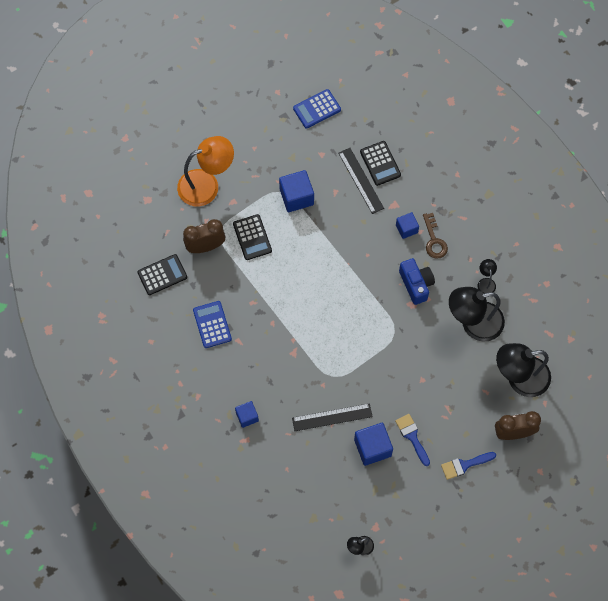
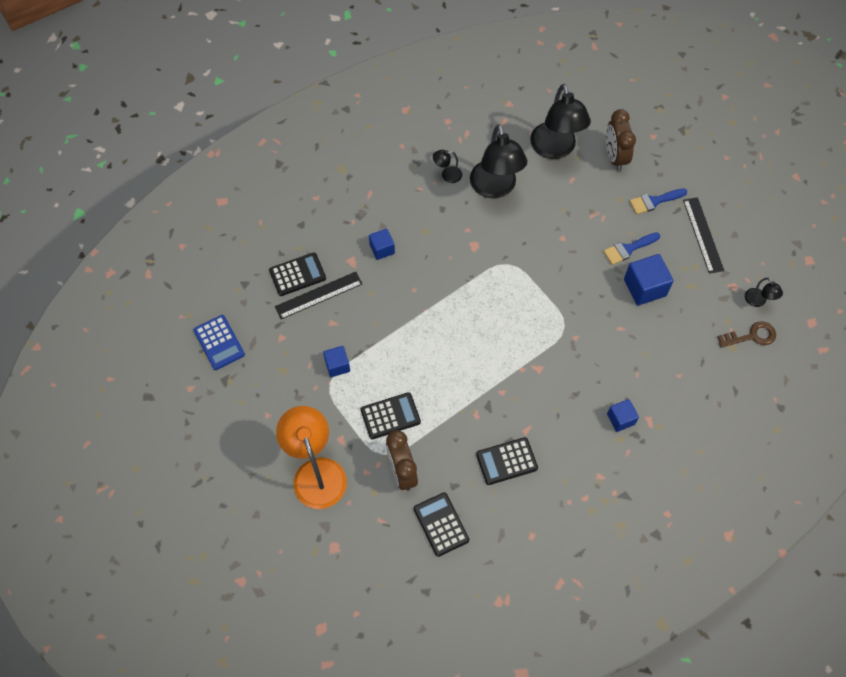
camera: 90 degrees left, 5 degrees down
(212, 324) = (506, 461): blue calculator -> black calculator
(296, 197) = (337, 365): blue cube -> blue cube, size x0.61
(332, 417) = (613, 328): black ruler -> black ruler (703, 235)
(416, 284) = (450, 241): blue camera -> none
(434, 240) = (396, 222): brown key -> brown key (751, 336)
(464, 465) = (654, 201): blue brush -> blue brush turned 90 degrees clockwise

